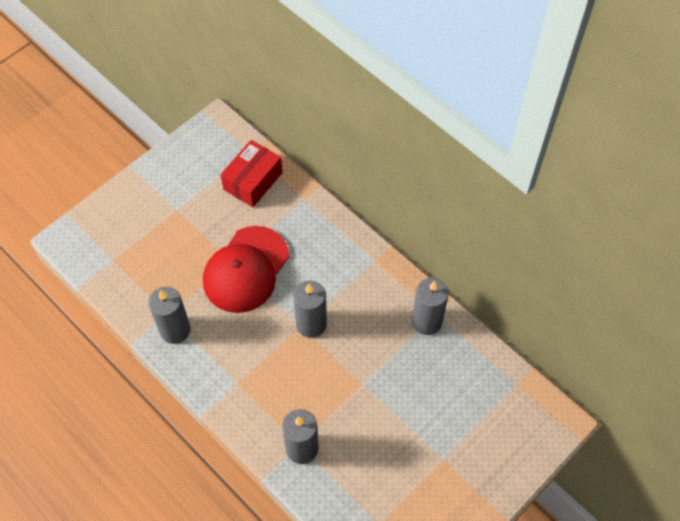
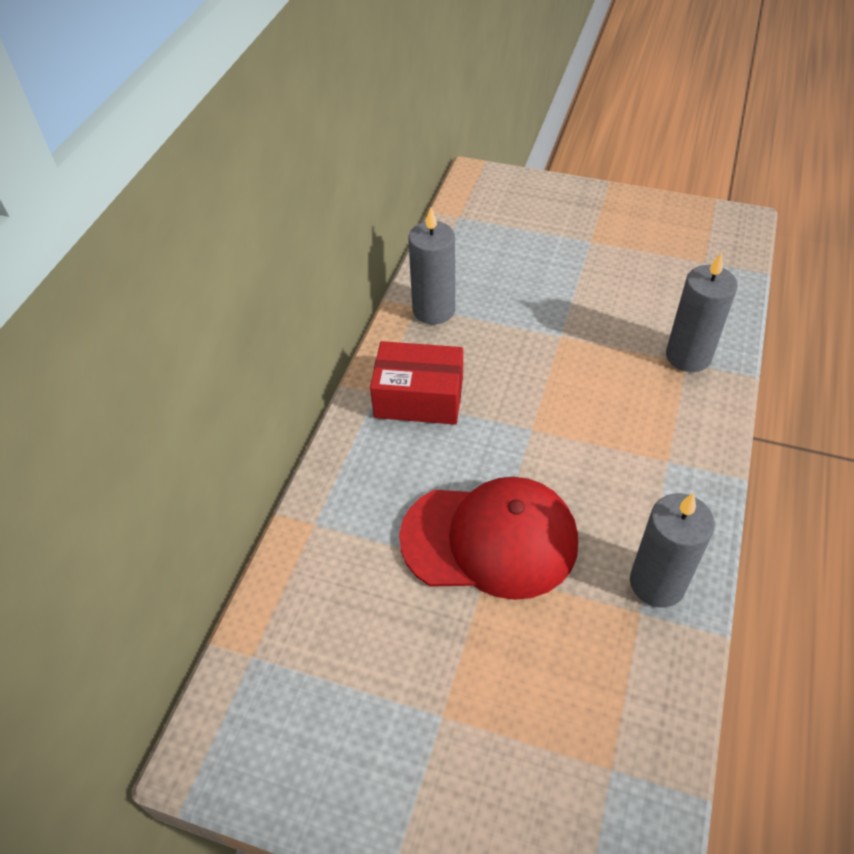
camera: 115 degrees left, 10 degrees down
(253, 181) = (315, 617): red box -> red box (419, 398)
(311, 324) = (520, 419): grey candle -> none

